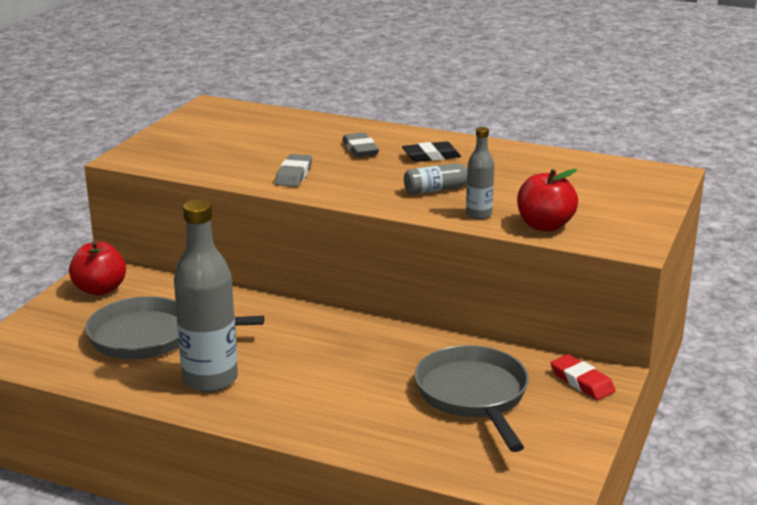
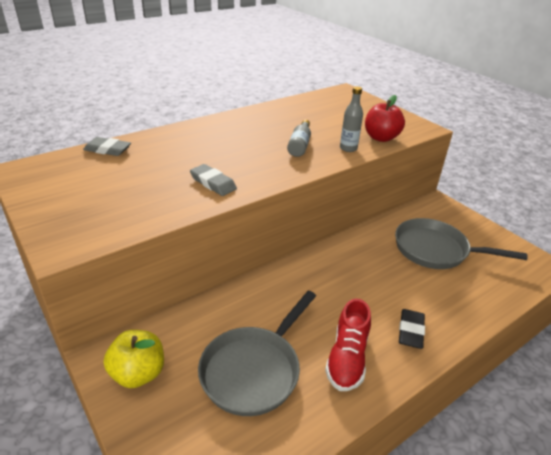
camera: 60 degrees left, 10 degrees up
(100, 289) = (138, 373): red apple -> yellow apple
(210, 379) = (347, 358): grey bottle -> red shoe
(360, 149) = (203, 146): grey eraser -> grey eraser (107, 150)
(431, 156) = (246, 131): black eraser -> black eraser (410, 331)
(582, 381) = (439, 211): red eraser -> none

